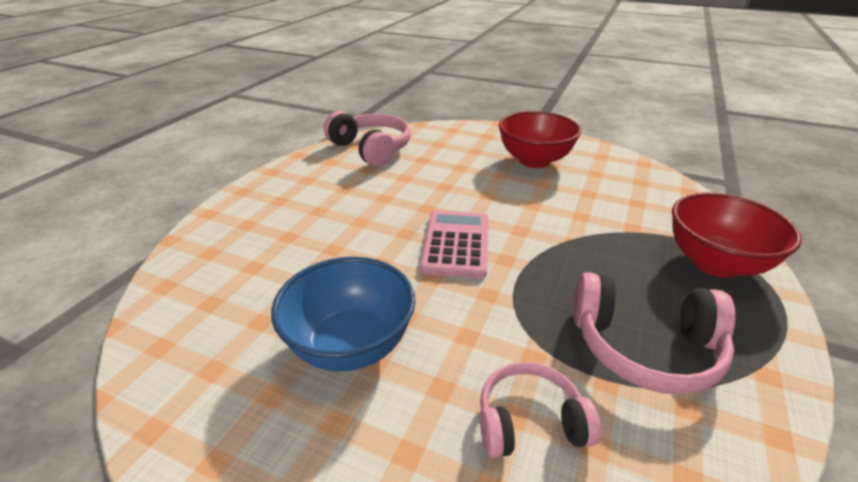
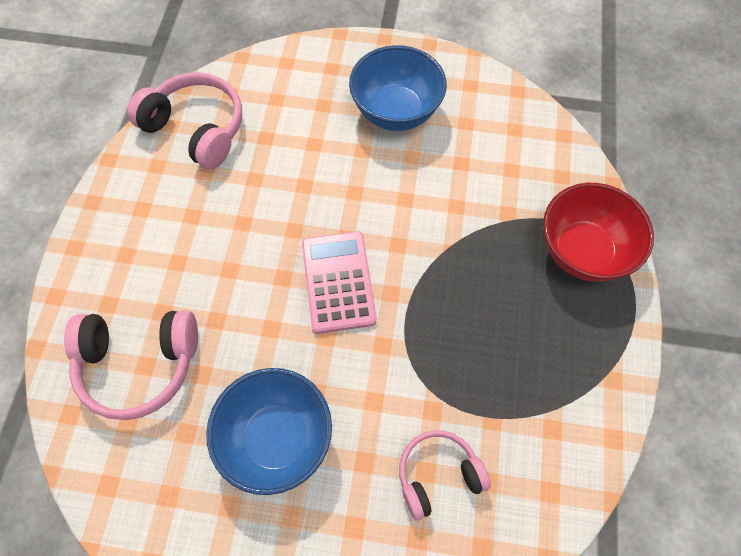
camera: 15 degrees left, 30 degrees up
(534, 160) = (396, 112): red bowl -> blue bowl
(644, 348) = (520, 376): pink headphones -> pink headphones (139, 364)

